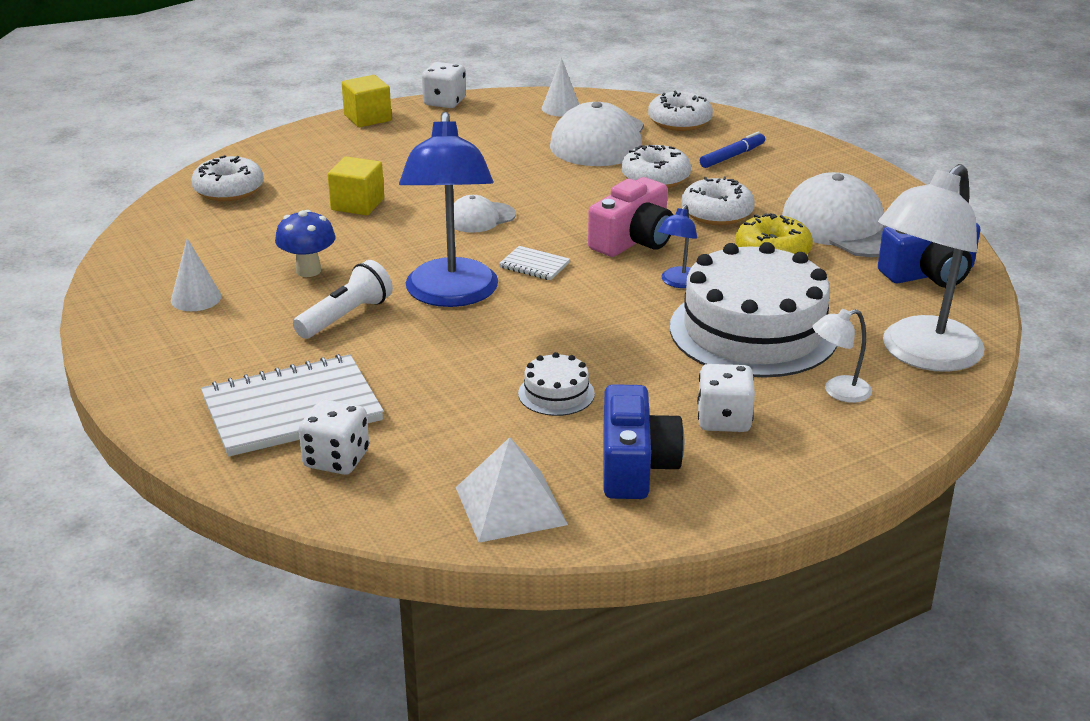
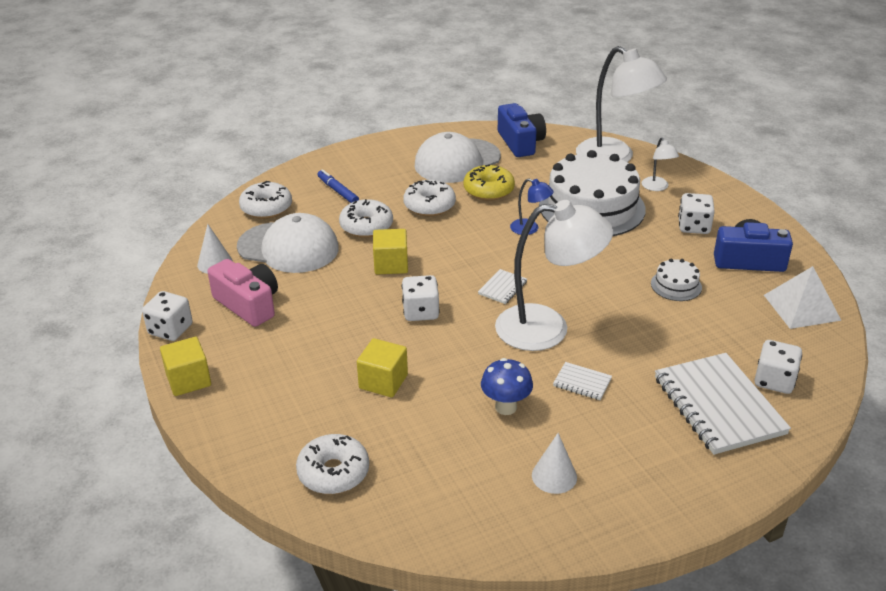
camera: 85 degrees left, 5 degrees up
(346, 316) = (582, 382): white flashlight -> white notebook
(451, 295) = (547, 328): blue lamp -> white lamp
(480, 218) = (420, 312): white cap -> white dice
(574, 196) = (391, 265): none -> yellow cube
(633, 240) = (467, 242): pink camera -> pink camera (248, 304)

